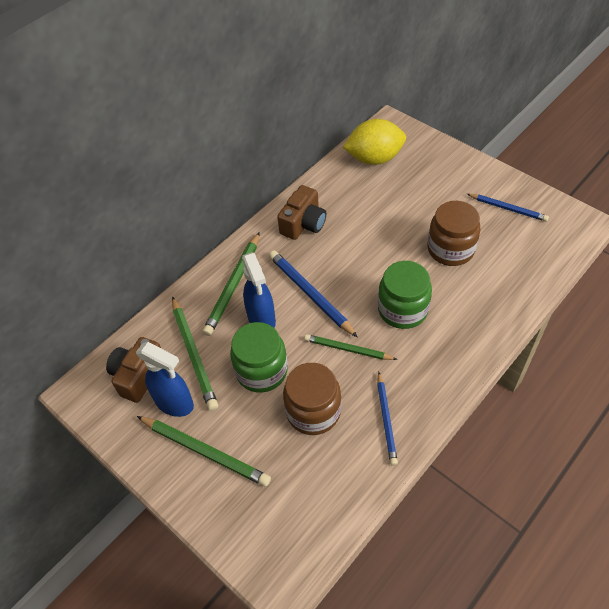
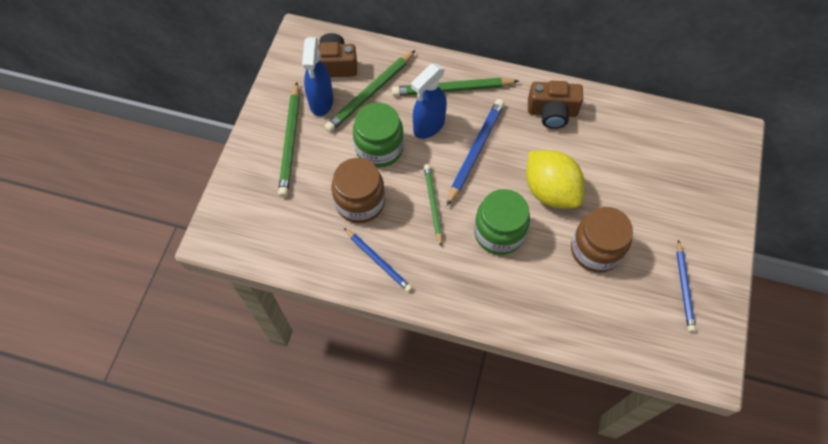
camera: 60 degrees right, 10 degrees up
(374, 158) = (675, 138): yellow lemon -> yellow lemon (550, 191)
(386, 420) = (378, 261): blue pencil -> blue pencil turned 105 degrees counterclockwise

